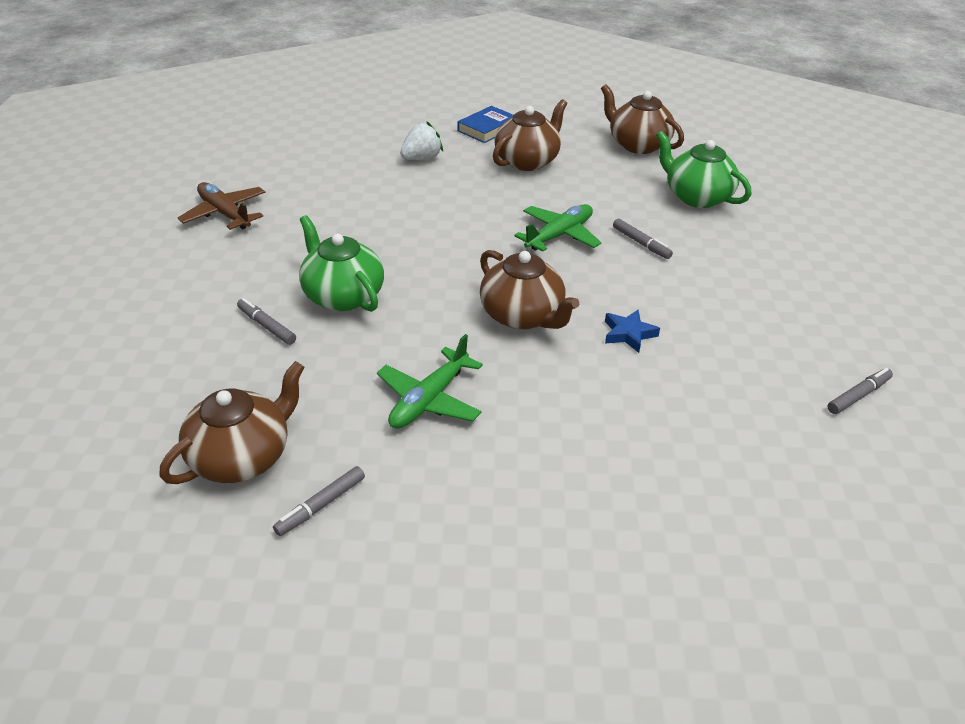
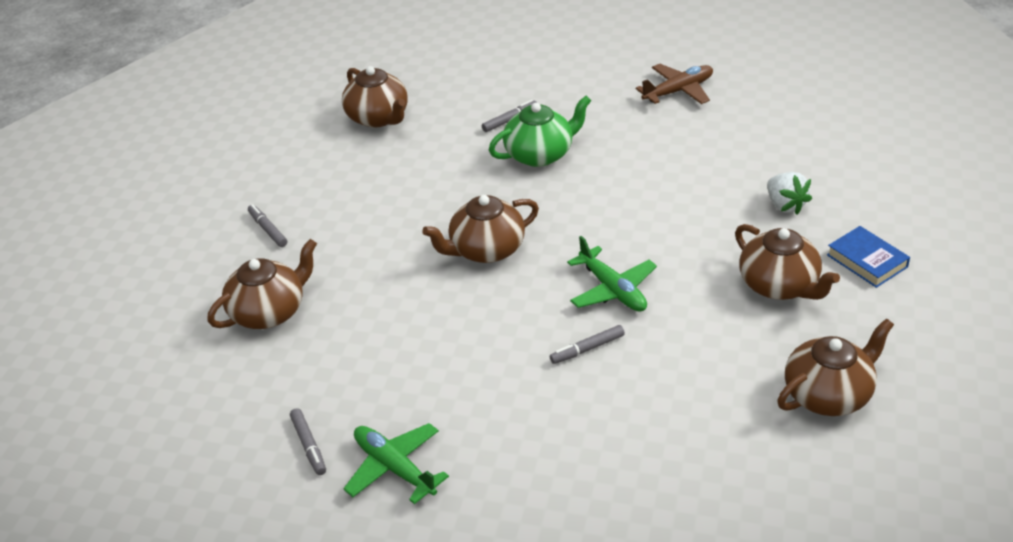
camera: 105 degrees right, 0 degrees up
(321, 505) = (325, 148): grey marker -> grey marker (268, 230)
(429, 400) = (401, 193): green plane -> green plane (394, 468)
(628, 334) = (442, 311): blue star -> none
(690, 479) = (269, 312): none -> brown teapot
(696, 197) = (683, 421): green teapot -> none

